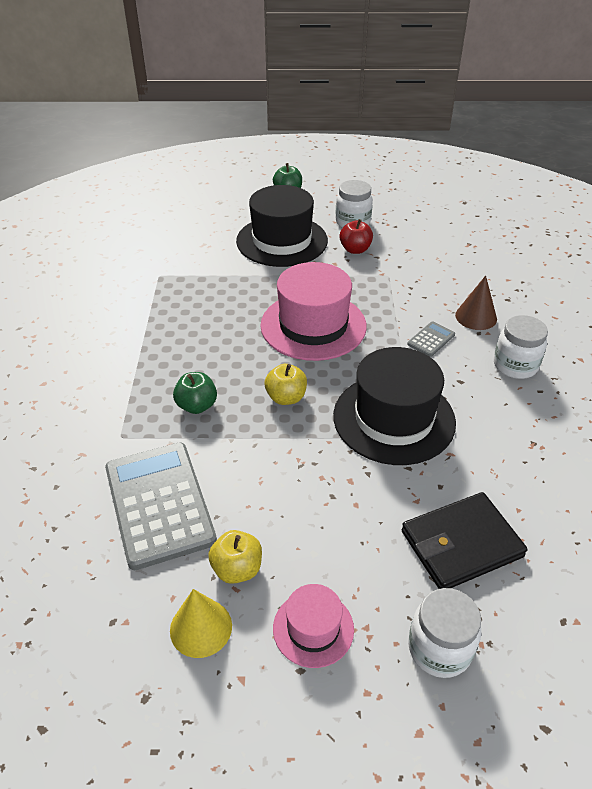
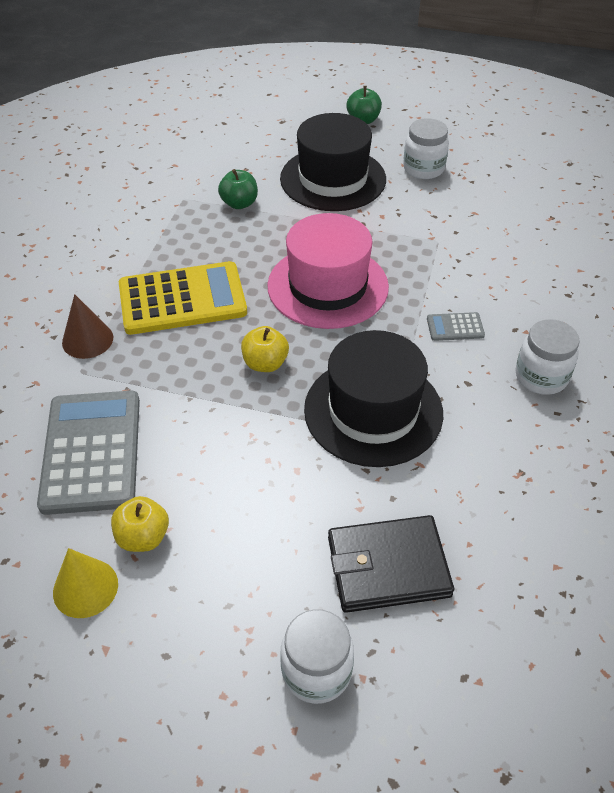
camera: 15 degrees right, 5 degrees up
(191, 358) = (182, 299): none -> yellow calculator
(197, 406) = (168, 354): green apple -> green apple (239, 203)
(313, 628) = (195, 617): pink hat -> none
(355, 249) = (412, 203): red apple -> none
(431, 339) = (455, 327): grey calculator -> grey calculator turned 150 degrees counterclockwise
(476, 317) = (520, 309): brown cone -> brown cone (87, 340)

